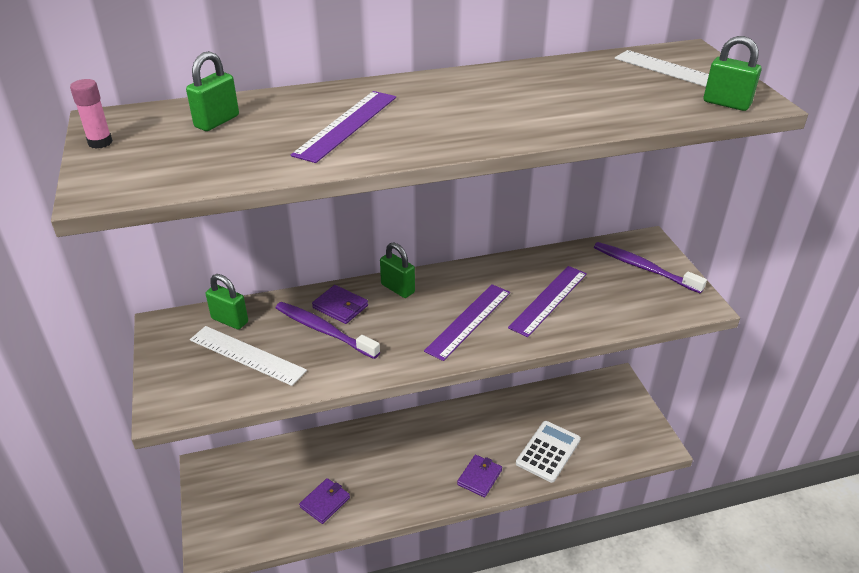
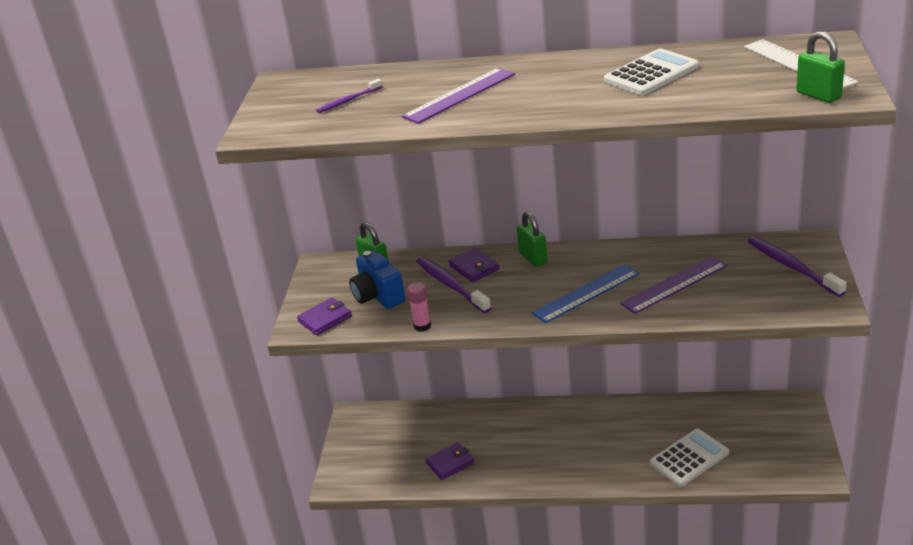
camera: 25 degrees right, 5 degrees down
(100, 142) = (269, 98): pink glue stick -> pink glue stick (422, 326)
(210, 140) = (348, 100): none -> purple toothbrush
(217, 121) = (361, 86): green padlock -> none
(247, 355) = (378, 296): white ruler -> blue camera
(469, 321) = (586, 293): purple ruler -> blue ruler
(479, 477) = (607, 468): purple wallet -> purple wallet (325, 319)
(543, 89) = (651, 73): none -> white calculator

